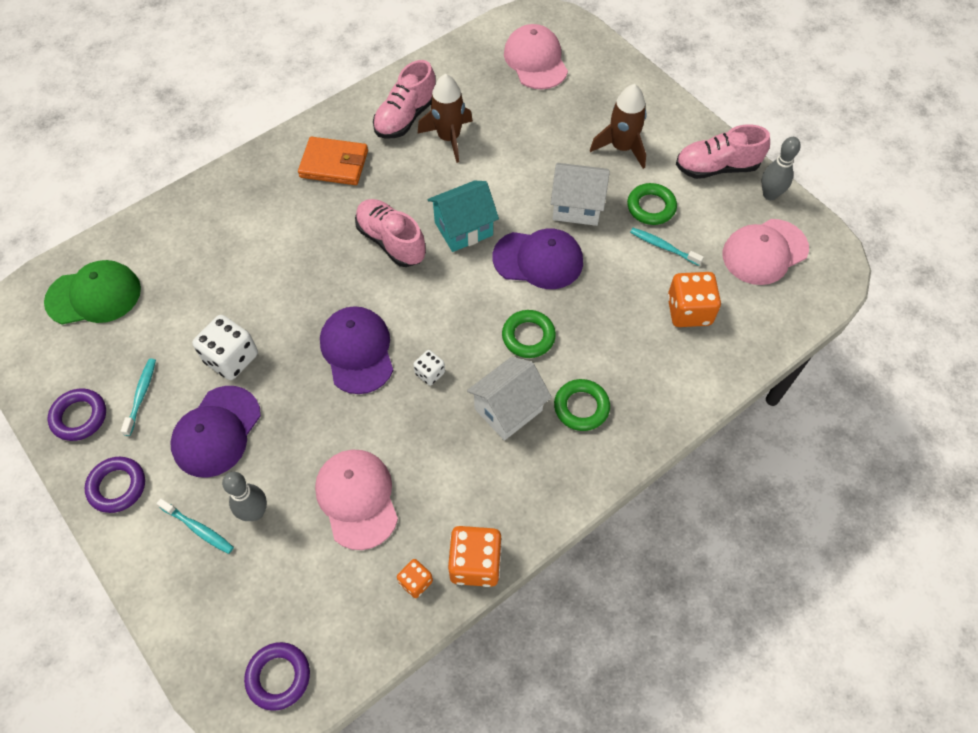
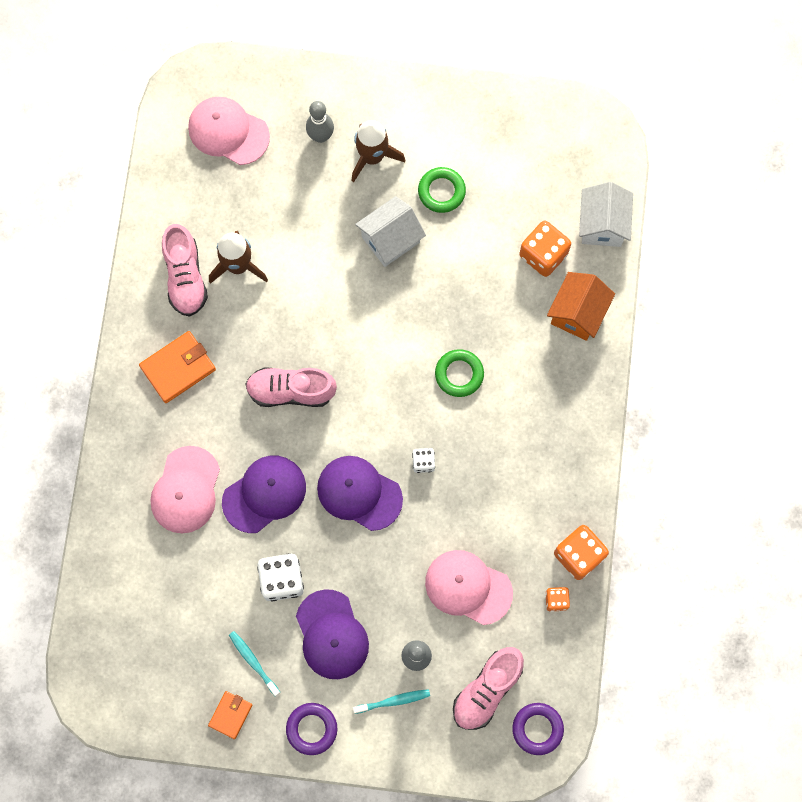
camera: 45 degrees left, 15 degrees up
(79, 417) = (230, 715): purple ring -> orange wallet
(94, 295) = (130, 632): green cap -> none
(463, 229) = (330, 333): turquoise house -> none
(508, 409) = (498, 438): white house -> white house (602, 225)
(538, 260) = (407, 309): purple cap -> purple cap (264, 494)
(581, 407) = (542, 392): green ring -> none
(663, 247) = (480, 218): turquoise toothbrush -> none
(674, 375) = (577, 313): none -> orange house
(716, 167) = (455, 113): pink shoe -> pink shoe (487, 690)
(764, 252) = (550, 159): pink cap -> pink cap (186, 490)
(769, 194) = (512, 104): grey bowling pin -> grey bowling pin (321, 136)

